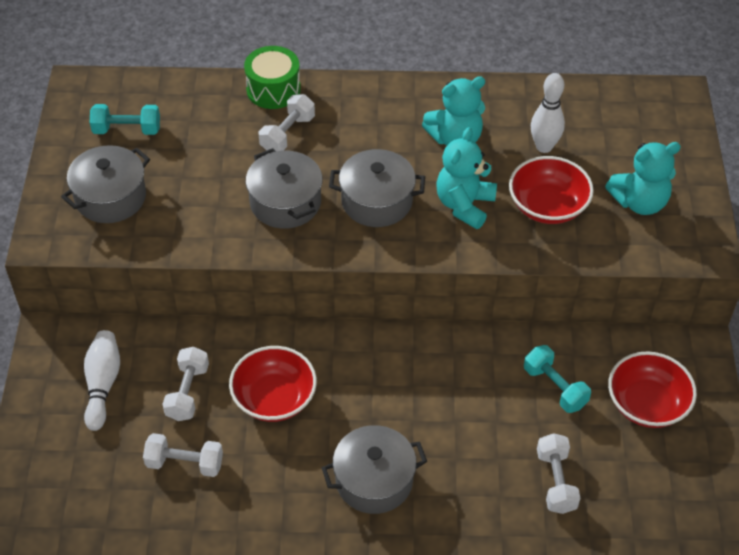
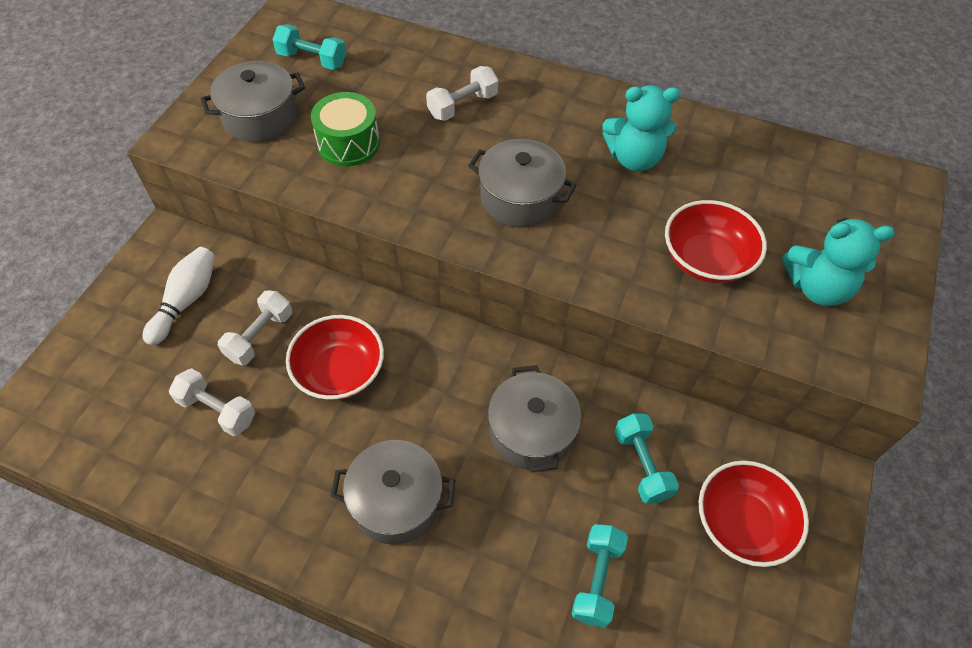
camera: 20 degrees right, 5 degrees up
(273, 89) = (470, 60): green drum -> green drum (348, 143)
(285, 202) = (425, 172): grey pot -> grey pot (531, 431)
(464, 205) = (612, 230): turquoise teddy bear -> none
(544, 147) = (728, 194): white bowling pin -> none
(556, 481) = (597, 580): white dumbbell -> turquoise dumbbell

